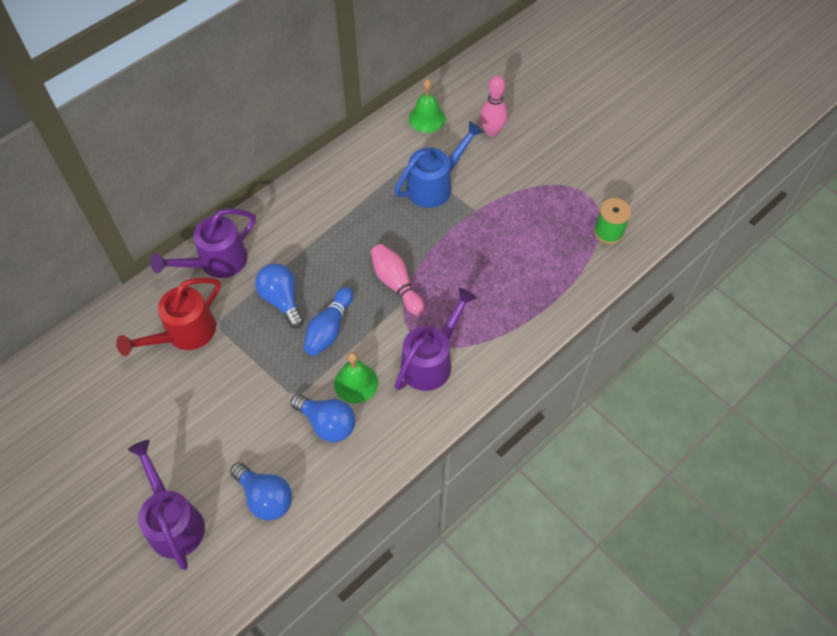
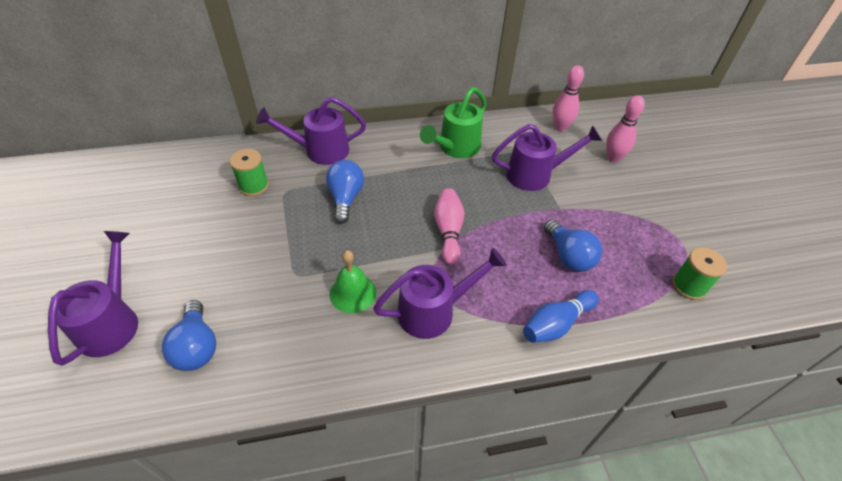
camera: 30 degrees right, 10 degrees down
(183, 334) = (254, 186): red watering can -> green spool
(327, 423) = (301, 313): blue light bulb -> blue light bulb (568, 256)
(329, 329) = (365, 238): blue bowling pin -> blue bowling pin (556, 324)
(344, 192) = (455, 148): none -> green watering can
(427, 118) = (560, 127): green bell -> pink bowling pin
(435, 185) = (536, 175): blue watering can -> purple watering can

